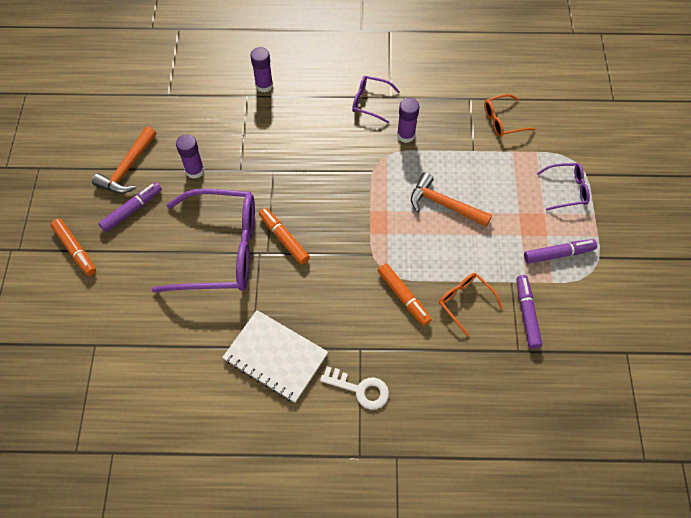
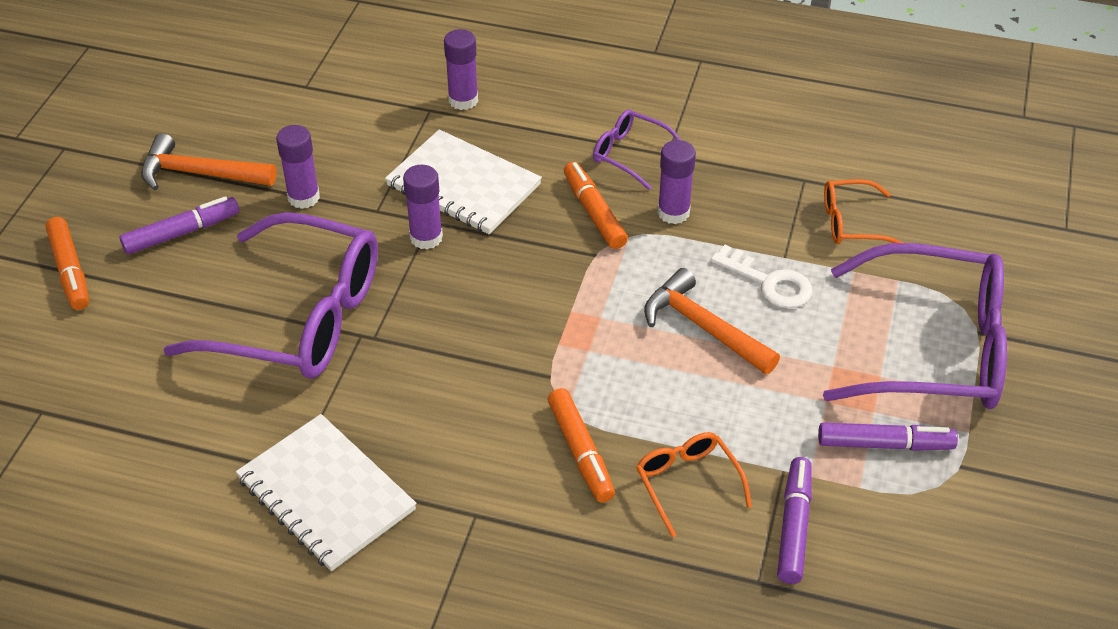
camera: 15 degrees right, 15 degrees down
(128, 168) = (200, 174): orange hammer -> orange hammer turned 60 degrees clockwise
(274, 182) = (426, 237): none -> purple glue stick
(283, 142) = (463, 185): none -> white notebook
(284, 239) = (409, 323): orange marker -> orange marker (594, 212)
(360, 389) = (451, 577): white key -> white key (768, 282)
(567, 190) = (933, 348): purple glasses -> purple glasses, size x2.17

